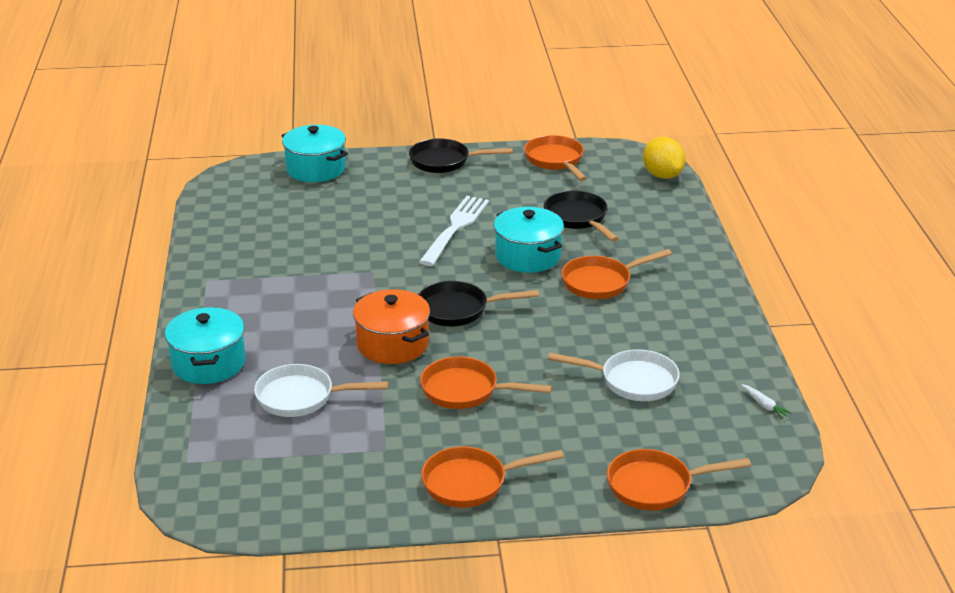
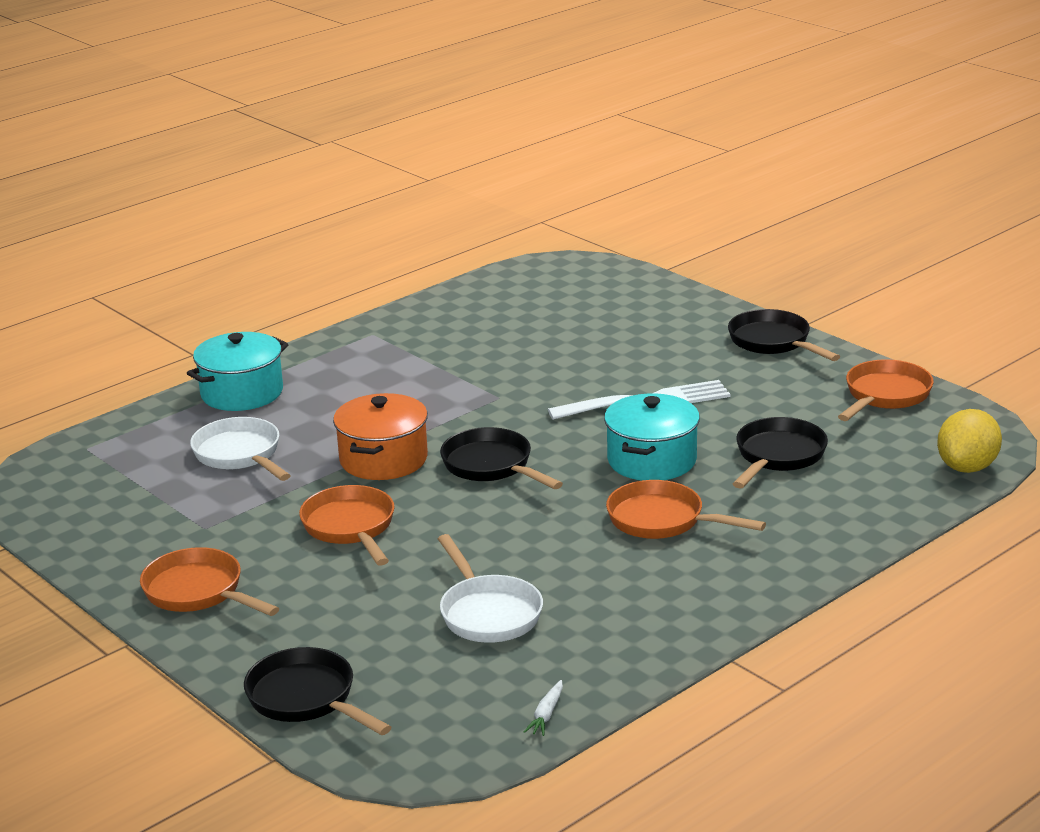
camera: 55 degrees right, 5 degrees down
(316, 169) = (646, 292): turquoise pot -> none
(656, 486) = (306, 699): orange pan -> black pan

